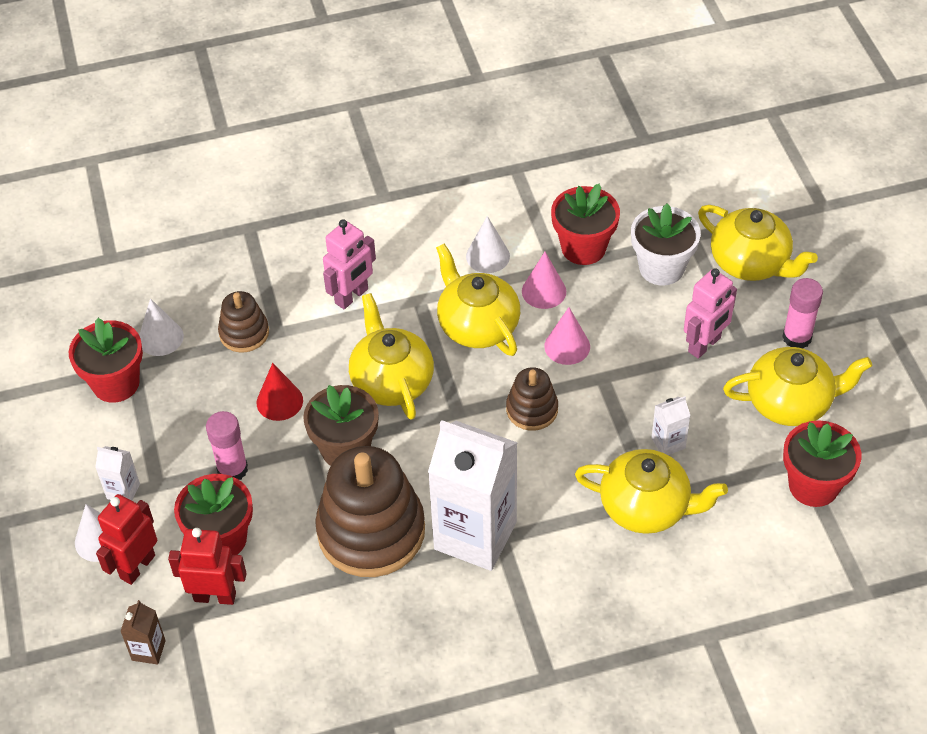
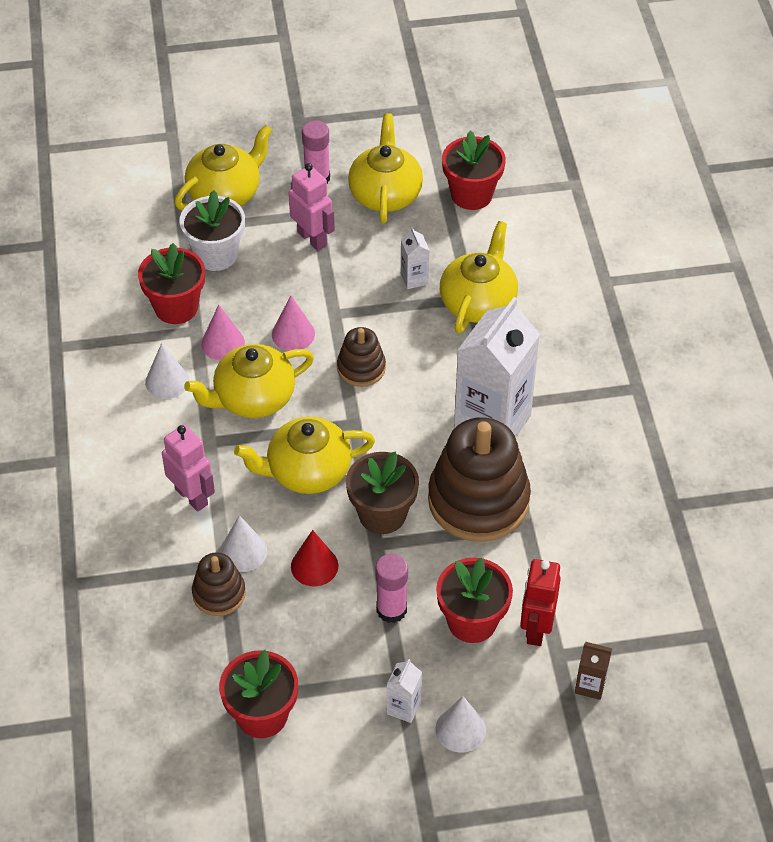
camera: 85 degrees left, 0 degrees up
(137, 566) = (495, 695): red robot -> none
(161, 337) = (208, 671): white cone -> white cone (243, 551)

